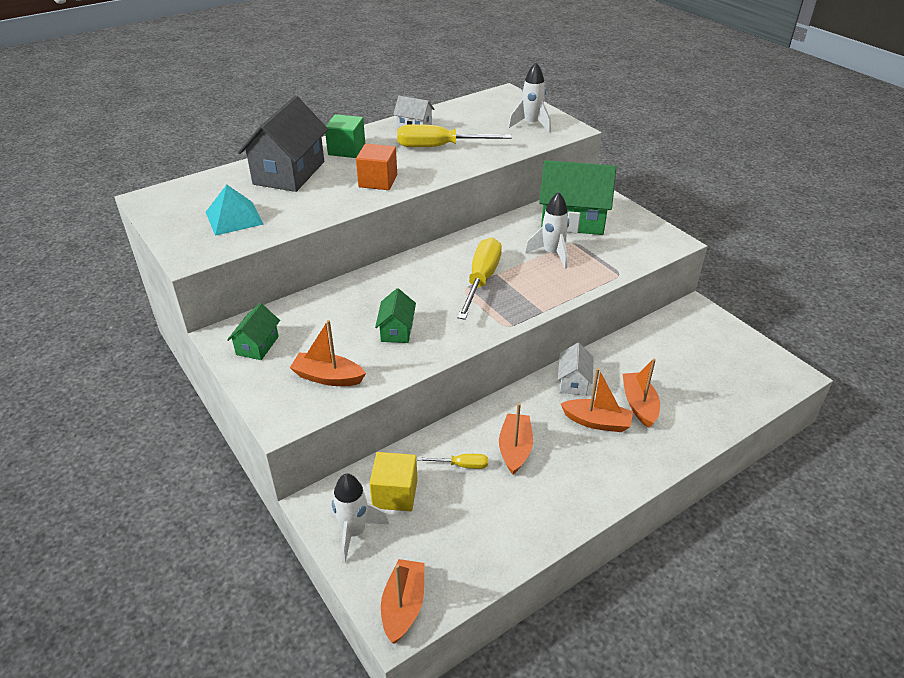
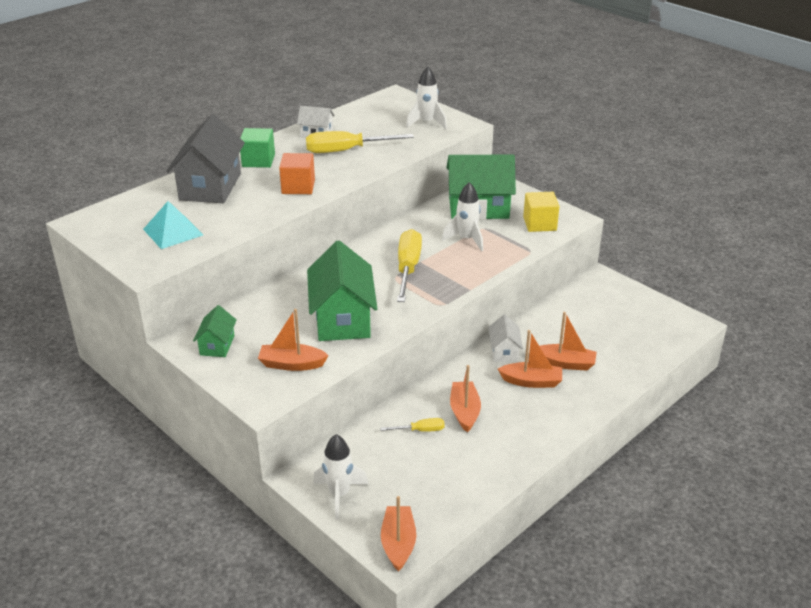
camera: 10 degrees left, 5 degrees down
(395, 494) = (367, 460): yellow cube -> yellow cube (539, 224)
(396, 330) = (342, 319): green house -> green house, size x2.00
(639, 404) = (565, 363): orange boat -> orange boat turned 120 degrees clockwise

